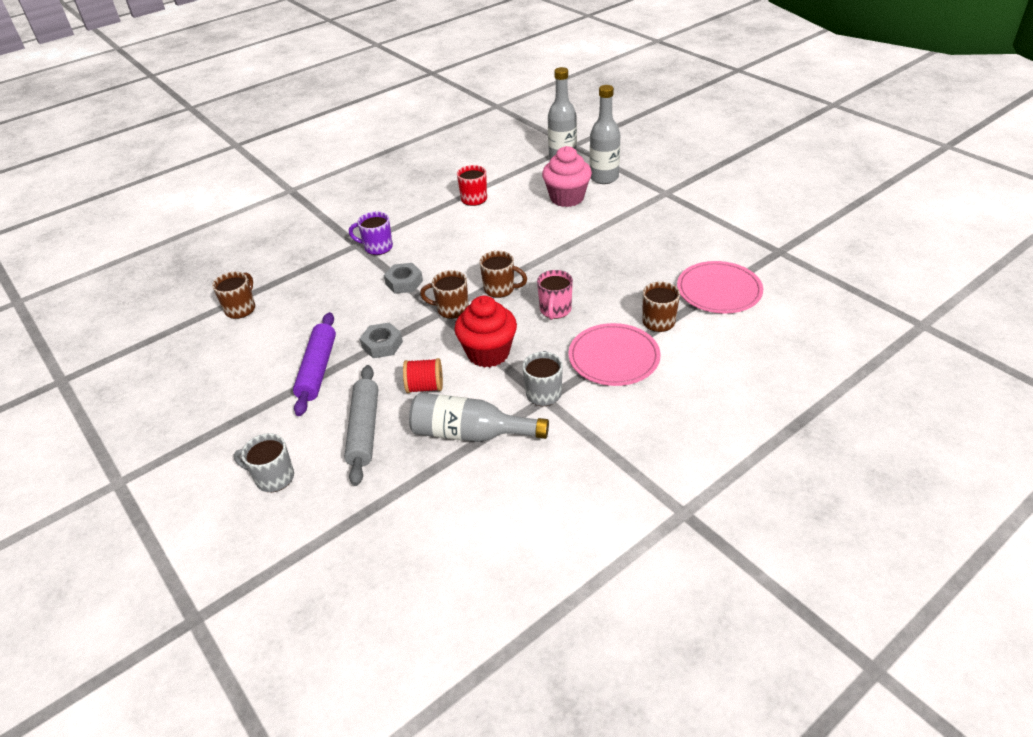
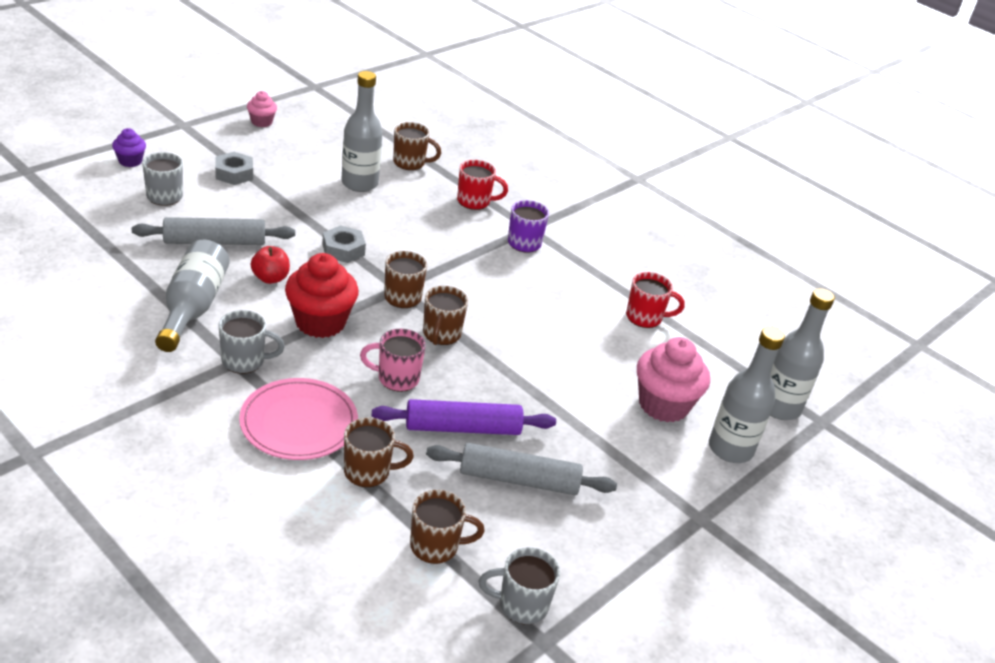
camera: 75 degrees right, 5 degrees down
(131, 416) = (261, 122): none -> pink cupcake
(193, 518) = (130, 161): none -> purple cupcake
(272, 339) = (359, 183): none -> grey bottle
(313, 271) = (474, 202): none -> red mug
(318, 369) = (309, 212): purple rolling pin -> purple rolling pin (463, 428)
(404, 282) = (455, 262): grey nut -> grey nut (234, 173)
(425, 387) = (270, 278): red spool -> red apple
(650, 257) = (518, 479): none -> grey rolling pin
(719, 290) = (436, 546): pink plate -> brown mug
(755, 258) = (521, 605): none -> grey mug

